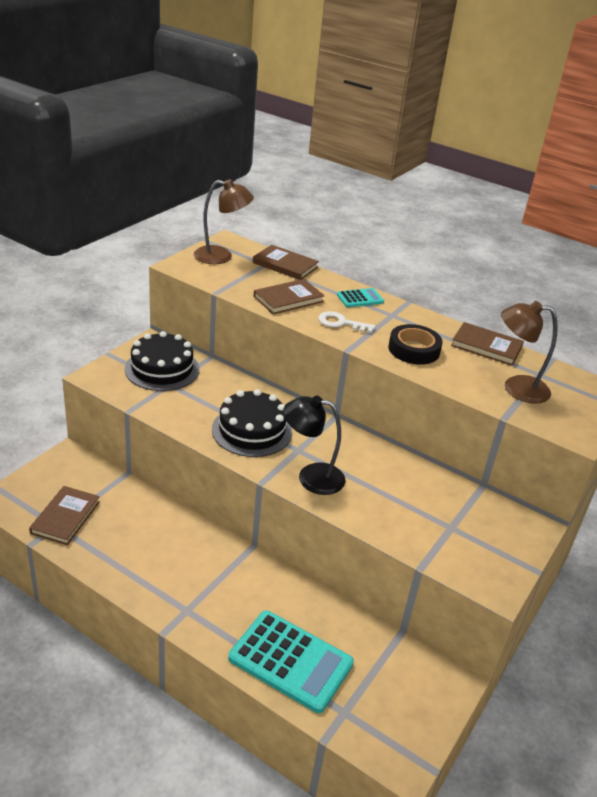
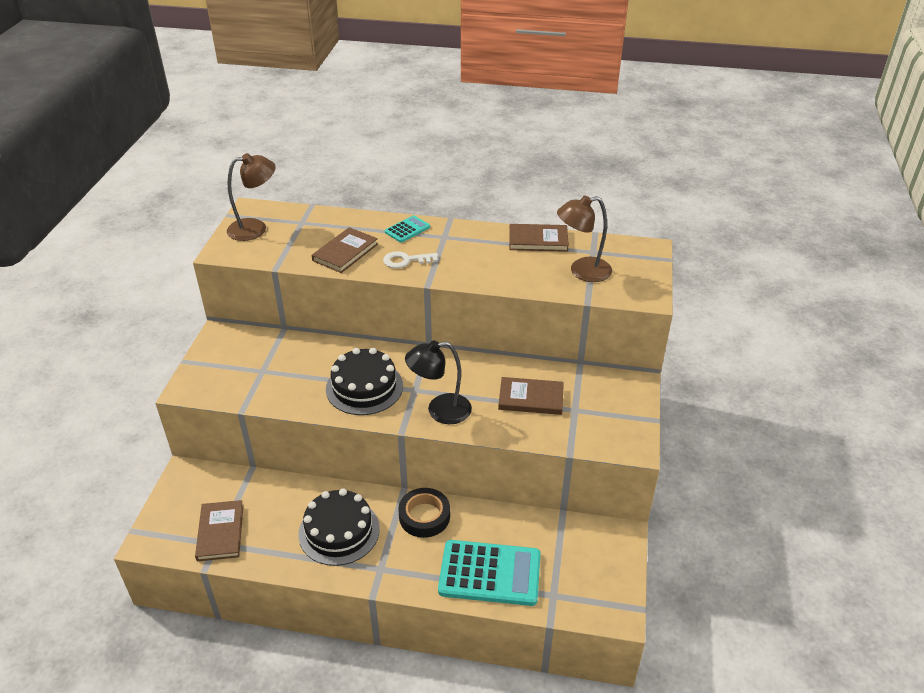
camera: 20 degrees left, 5 degrees up
(162, 369) = (246, 358): black cake -> black cake (339, 531)
(285, 265) = (320, 217): brown book -> brown book (531, 398)
(414, 349) = (481, 265): black tape -> black tape (424, 516)

